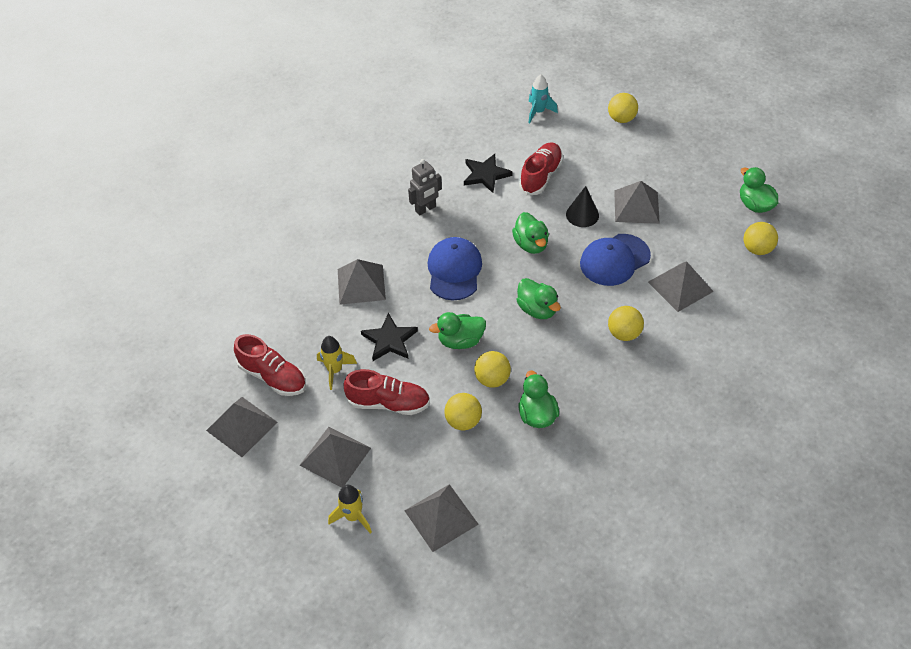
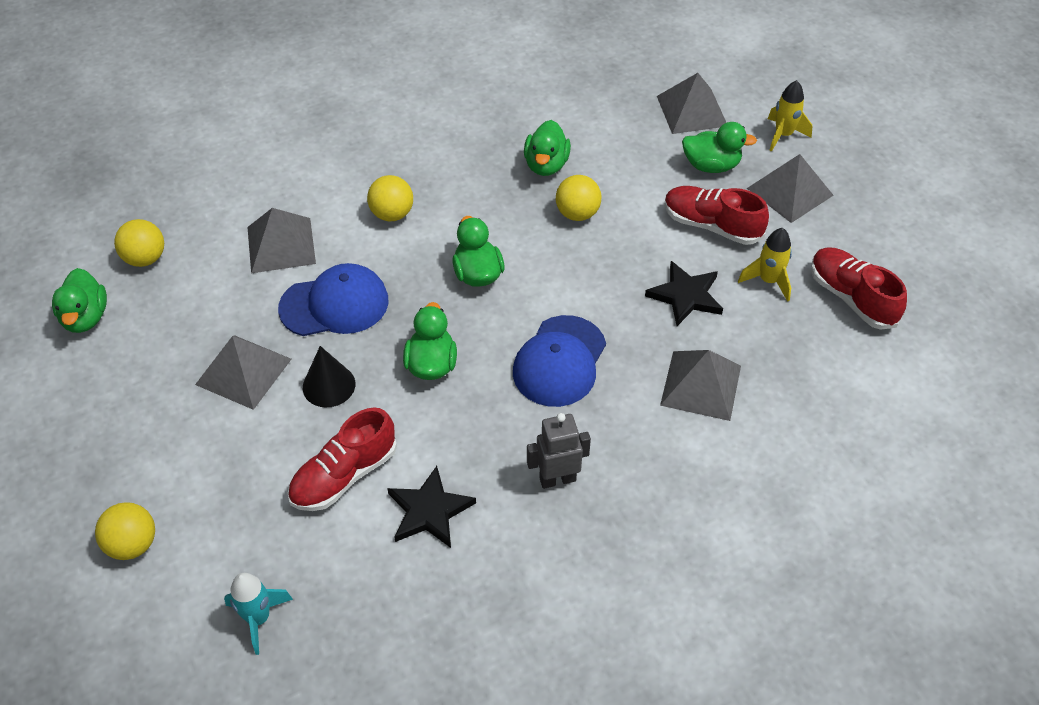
camera: 160 degrees left, 0 degrees up
(241, 426) = (898, 253): grey pyramid -> none
(460, 341) = (595, 267): green duck -> green duck (711, 165)
(463, 421) = (631, 183): yellow ball -> none

